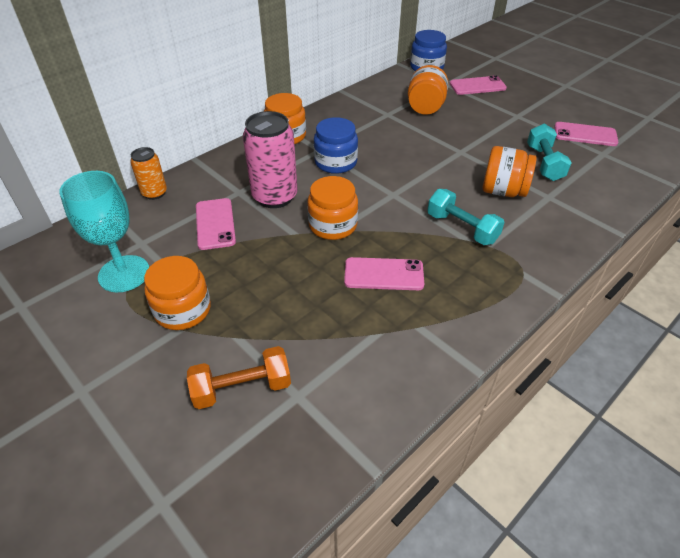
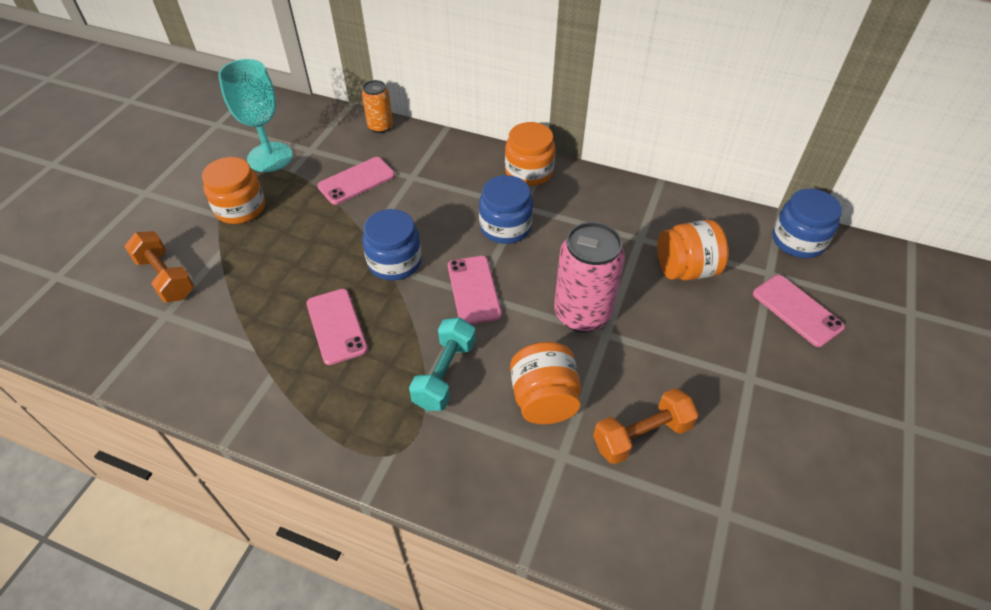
camera: 65 degrees right, 5 degrees up
(275, 196) = (418, 203): pink can -> pink can (582, 314)
(333, 225) = (395, 262): orange jar -> blue jar
(544, 163) = (641, 435): turquoise dumbbell -> orange dumbbell
(585, 134) = (764, 479): pink phone -> pink phone (473, 290)

